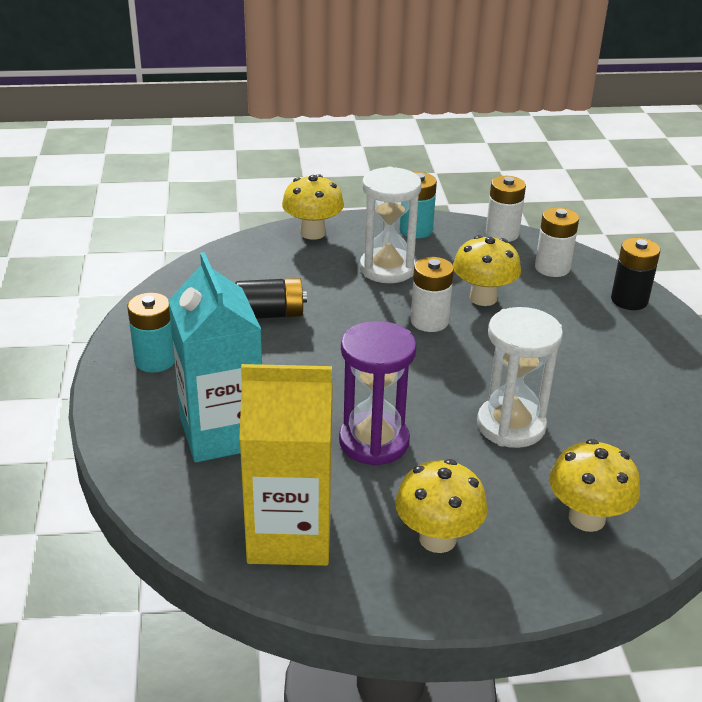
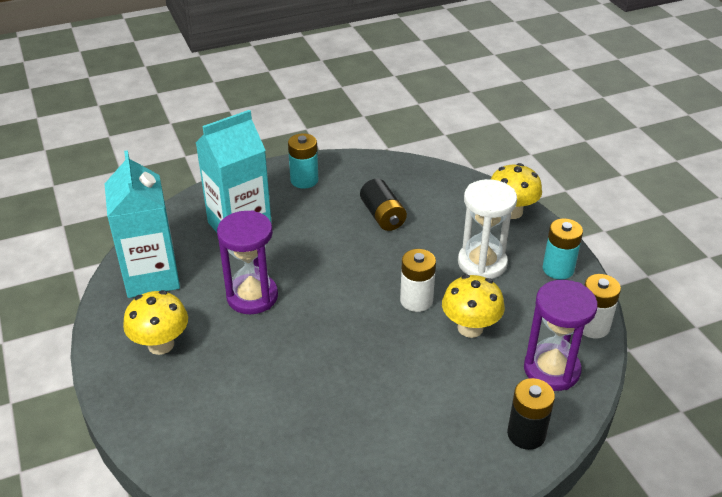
camera: 75 degrees right, 5 degrees up
(289, 535) = (151, 276): yellow carton -> turquoise carton
(511, 425) = (295, 368): white hourglass -> none
(552, 268) = (551, 369): white battery -> purple hourglass
(586, 518) = (198, 424): yellow mushroom -> none

